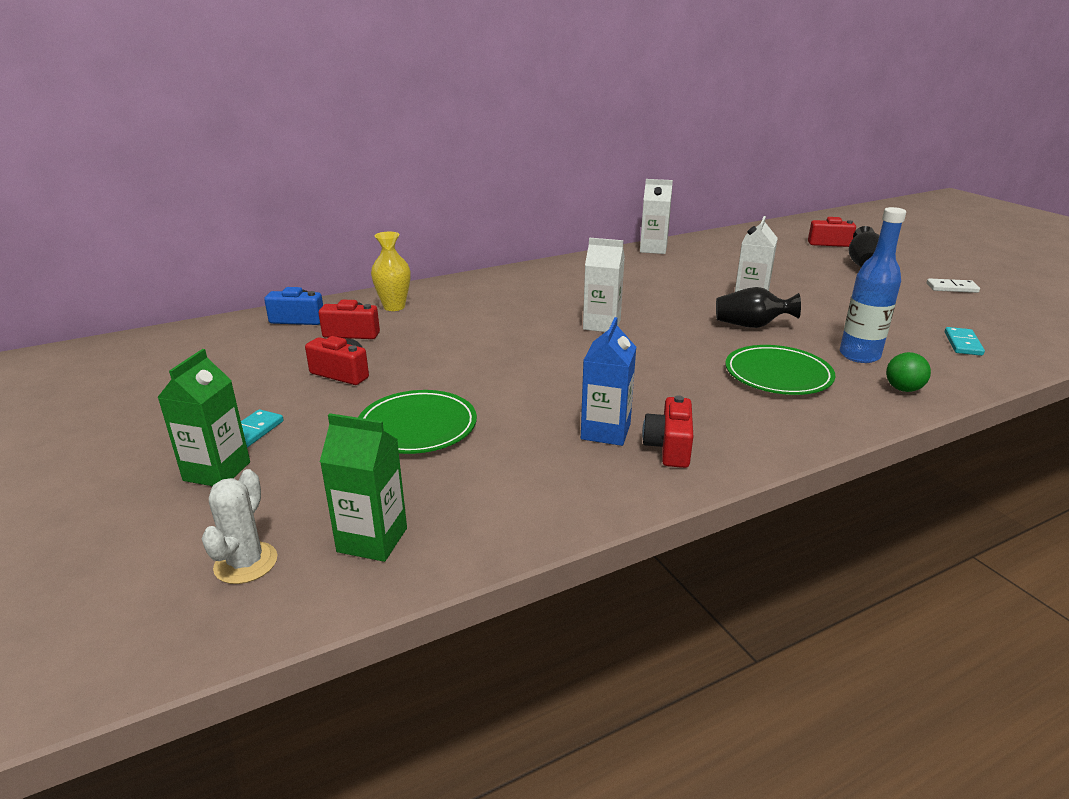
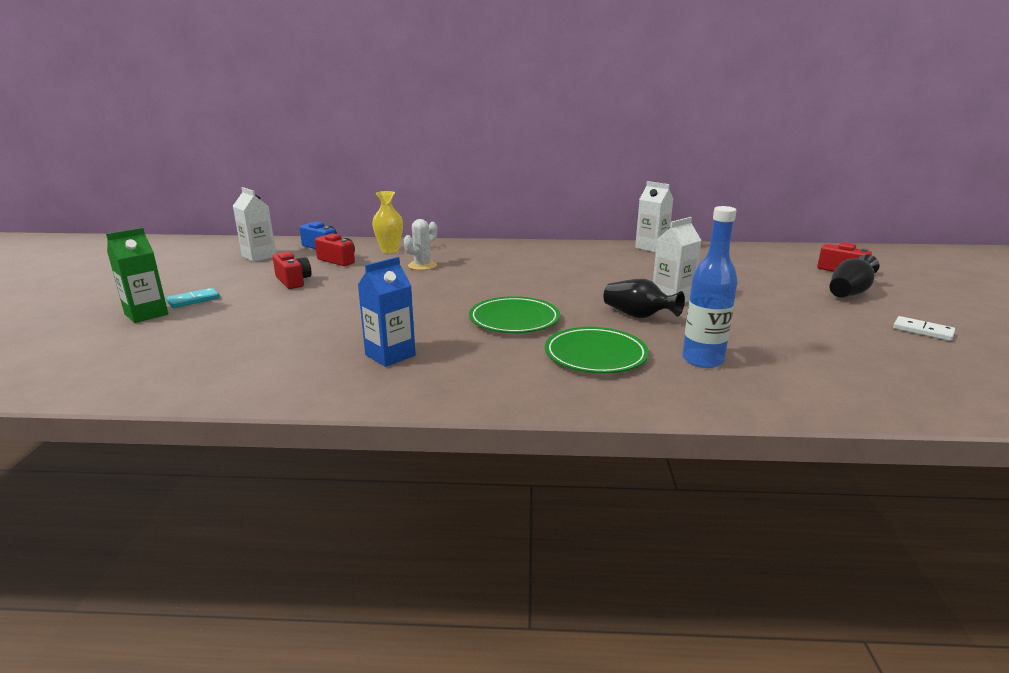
camera: 30 degrees right, 5 degrees down
(246, 563) = (82, 362): white cactus -> white cactus (422, 266)
(372, 540) = (153, 371): green carton -> none
(417, 426) = (282, 320): green plate -> green plate (514, 319)
(601, 325) = (512, 289): white carton -> white carton (259, 256)
(669, 447) = (416, 377): red camera -> none
(903, 389) = (698, 395): green ball -> none
(962, 343) = (840, 377): turquoise domino -> none

